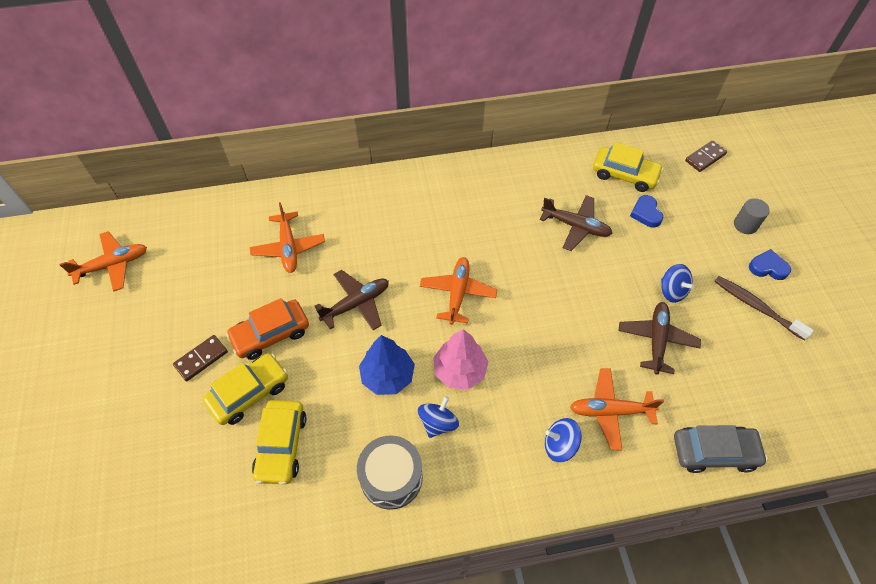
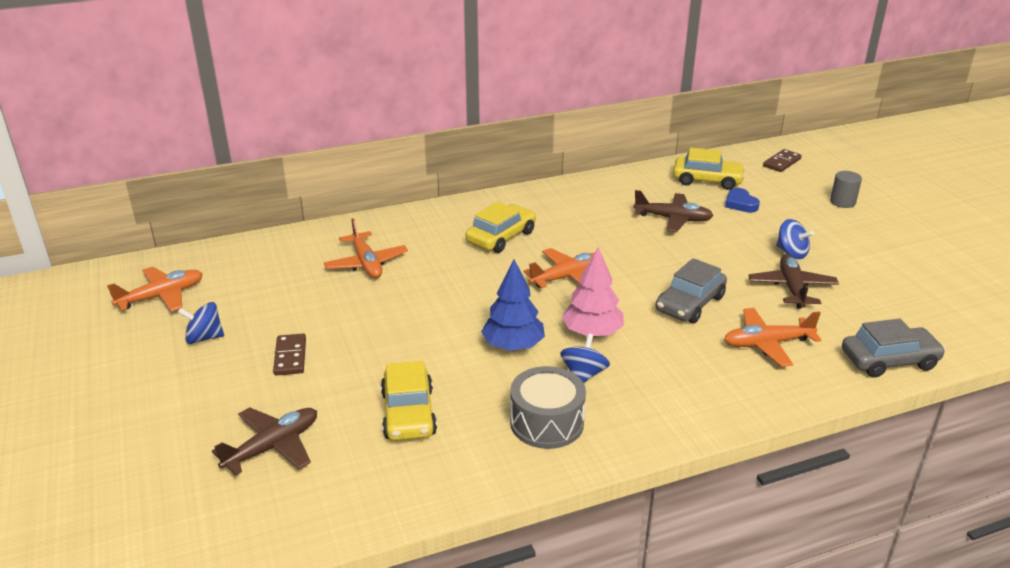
camera: 10 degrees left, 25 degrees down
(201, 359) = (290, 357): brown domino -> brown domino turned 45 degrees counterclockwise
(249, 393) = (356, 377): yellow car -> yellow car (501, 237)
(271, 334) = (367, 329): orange car -> none
(356, 304) = (458, 296): brown plane -> brown plane (273, 447)
(457, 293) = (567, 277): orange plane -> orange plane turned 60 degrees clockwise
(556, 346) = (690, 303): none -> grey car
(560, 445) = (724, 375): blue spinning top -> blue spinning top (204, 338)
(757, 307) = (881, 255): brown toothbrush -> none
(768, 267) = (878, 228): blue heart -> none

